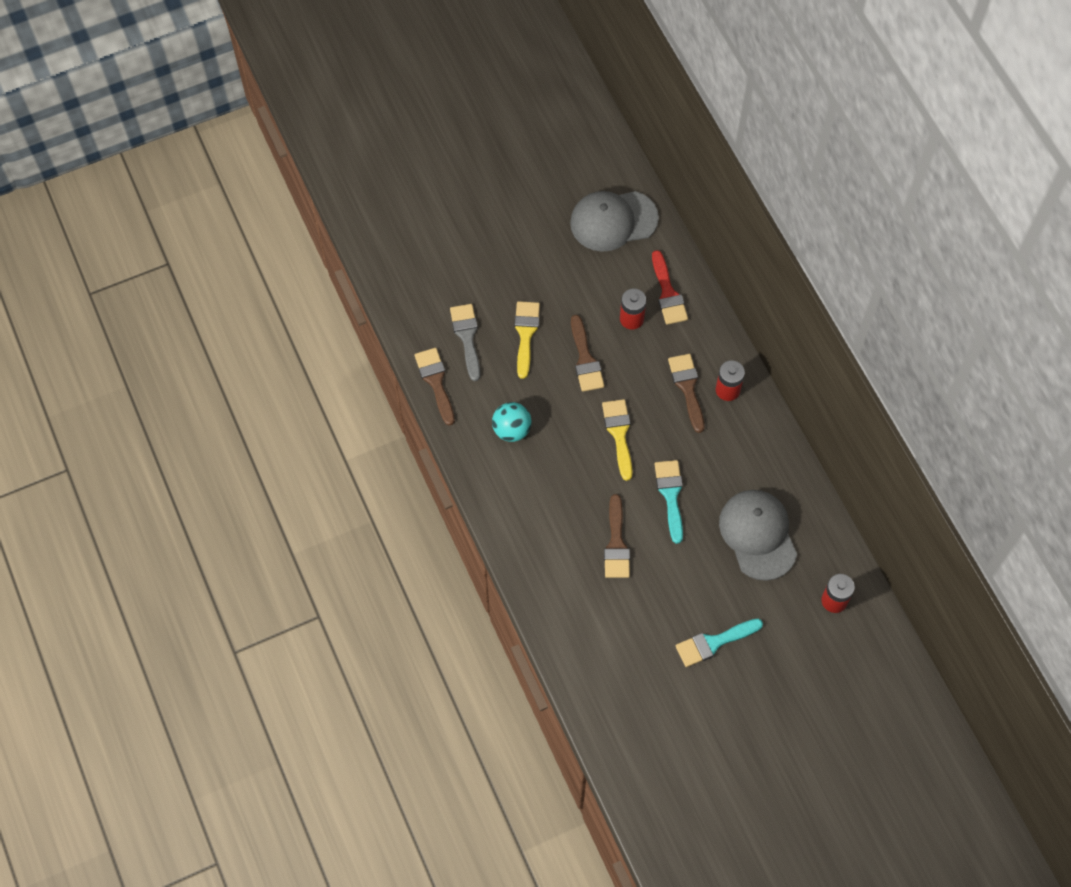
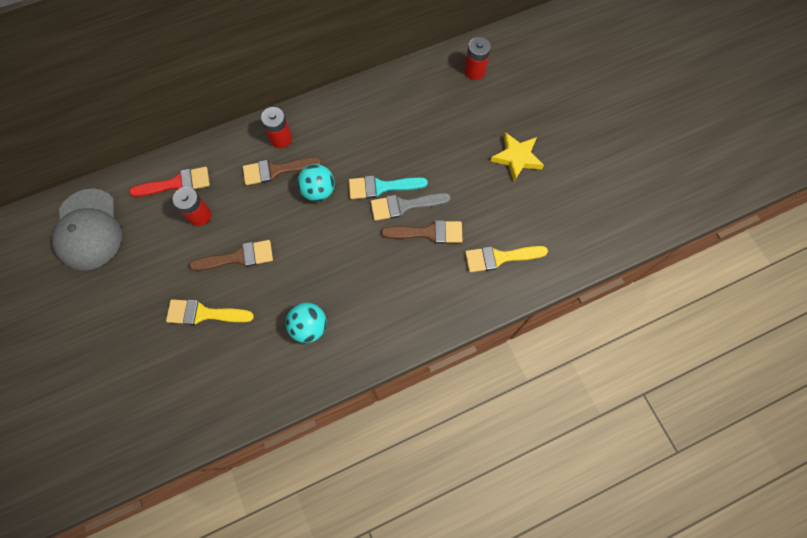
camera: 90 degrees left, 5 degrees up
(435, 382) = (249, 406): brown brush -> none
(467, 337) = (200, 373): grey brush -> grey brush (404, 205)
(619, 434) = (319, 228): yellow brush -> yellow brush (499, 257)
(663, 431) = (318, 191): none -> turquoise ball
(714, 642) = (516, 158): turquoise brush -> yellow star
(758, 535) = (418, 121): grey cap -> none

